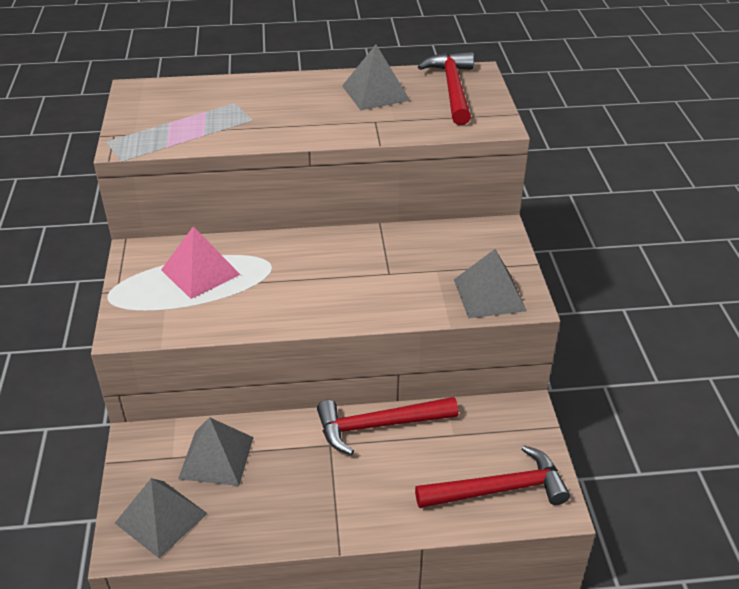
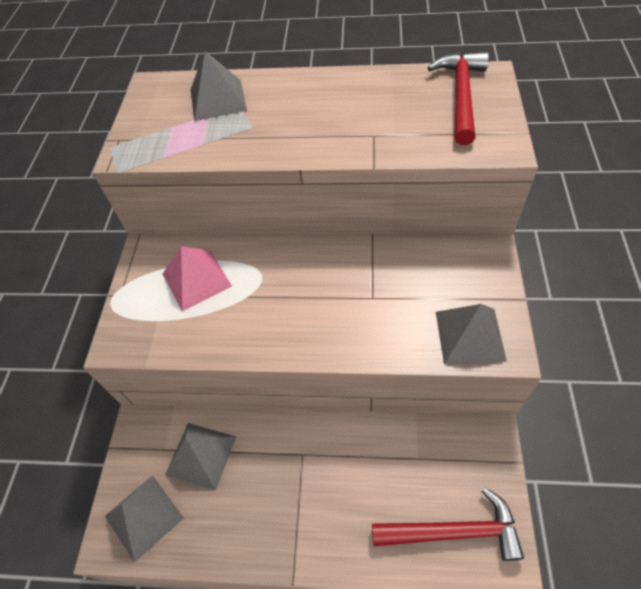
camera: 15 degrees right, 15 degrees up
(375, 93) = (380, 98): grey pyramid -> grey pyramid (218, 99)
(378, 425) = (349, 438): red hammer -> none

